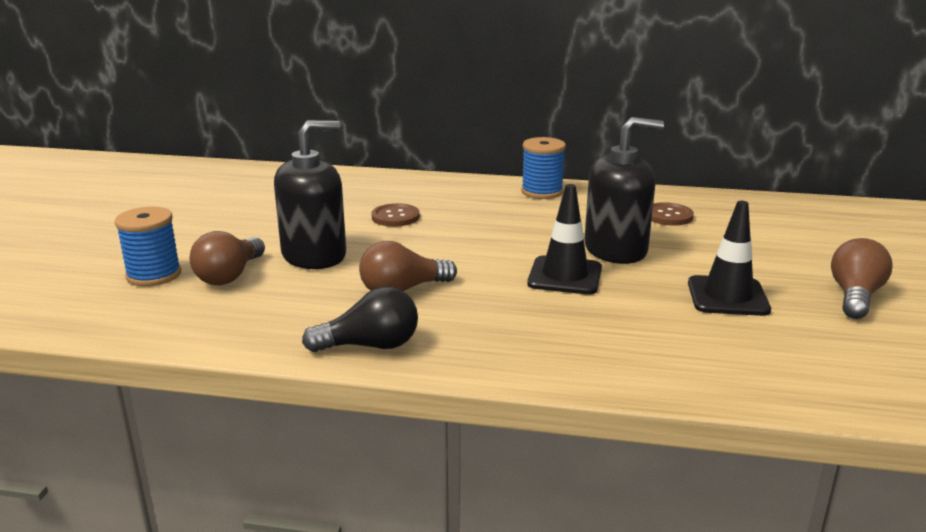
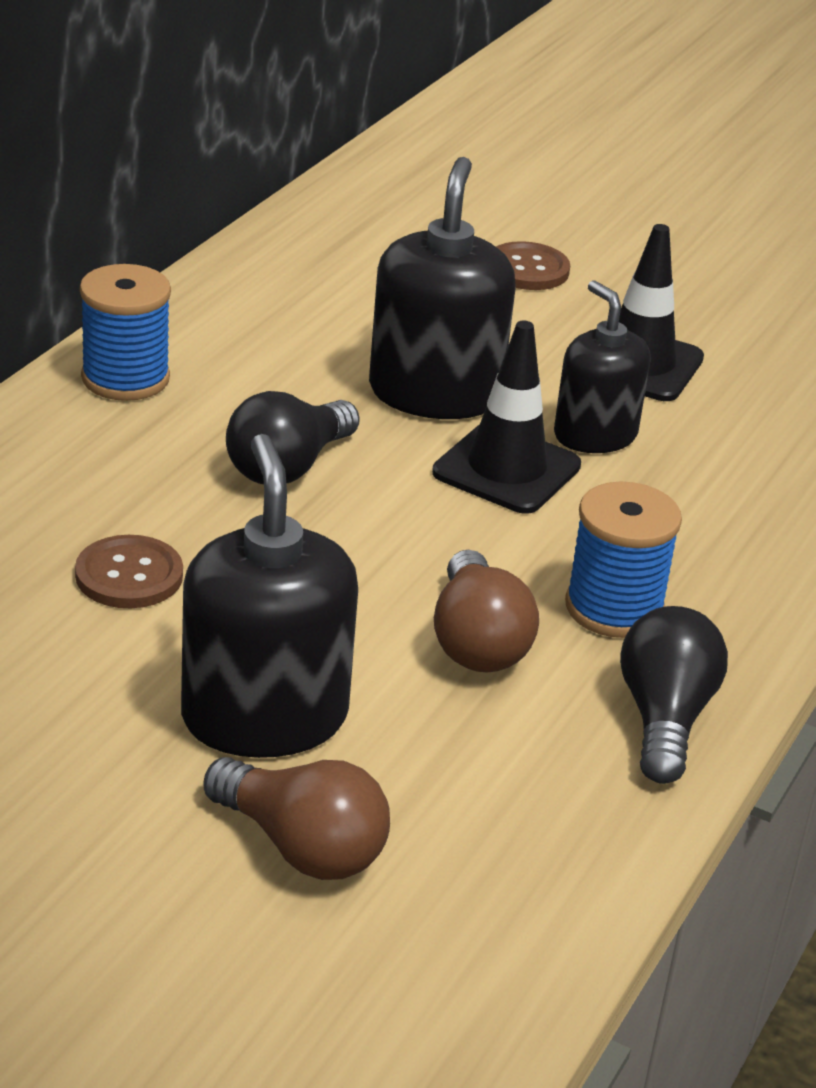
camera: 75 degrees left, 10 degrees up
(154, 275) = (235, 963): blue spool -> blue spool (614, 608)
(508, 230) = (288, 467): none -> black light bulb
(629, 294) = (595, 435): none -> black soap dispenser
(668, 216) = (330, 302): brown button -> brown button (527, 269)
(855, 296) = (678, 279): brown light bulb -> none

